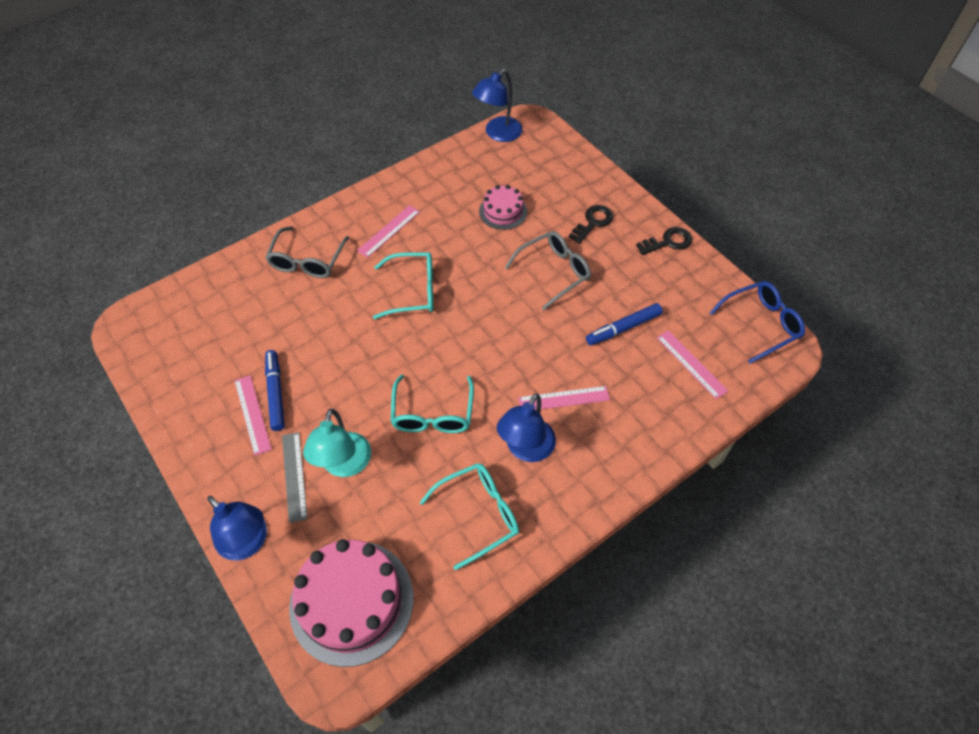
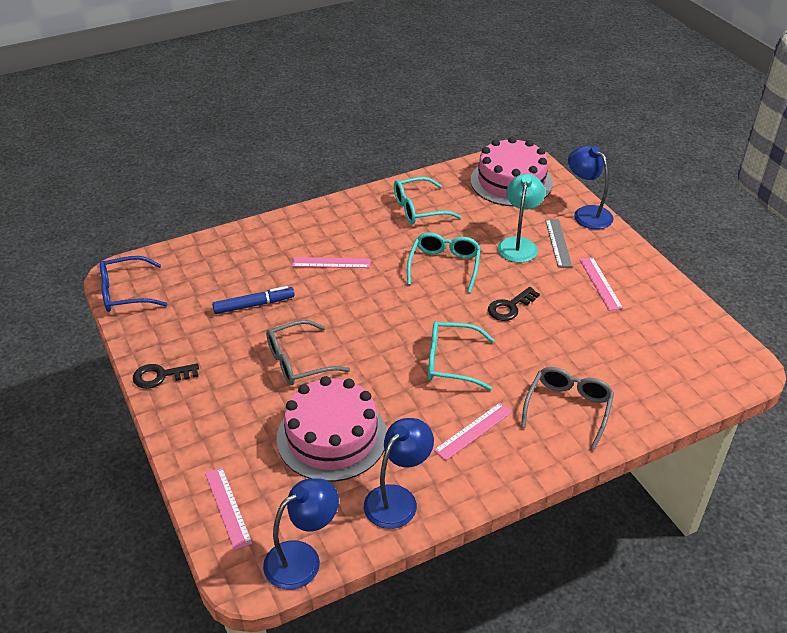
camera: 170 degrees left, 15 degrees down
(276, 393) = (582, 295): blue marker -> none
(503, 211) = (332, 437): pink cake -> pink cake, size x1.86
(526, 449) = (373, 237): blue lamp -> blue lamp (397, 498)
(593, 222) = (231, 409): black key -> black key (510, 307)
(691, 364) = (210, 272): pink ruler -> pink ruler (228, 507)

